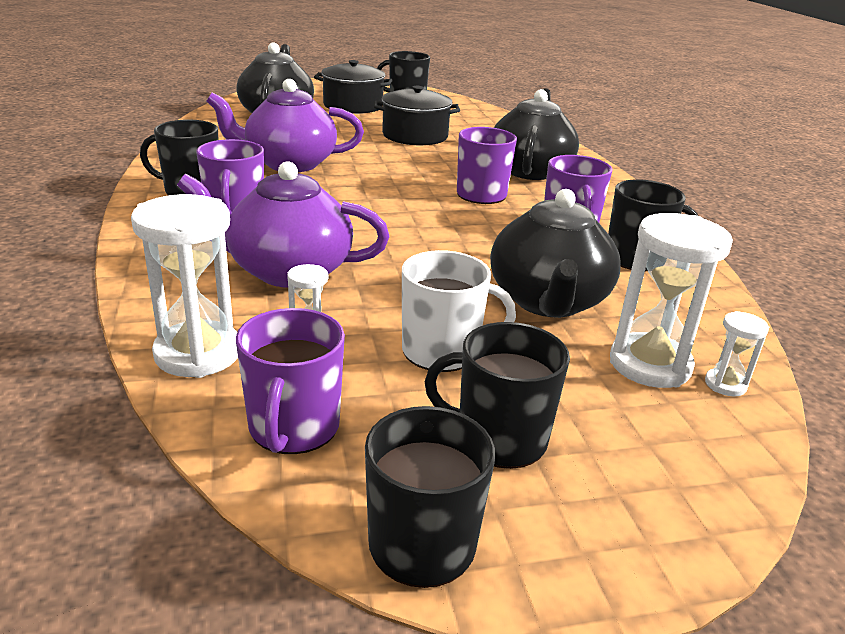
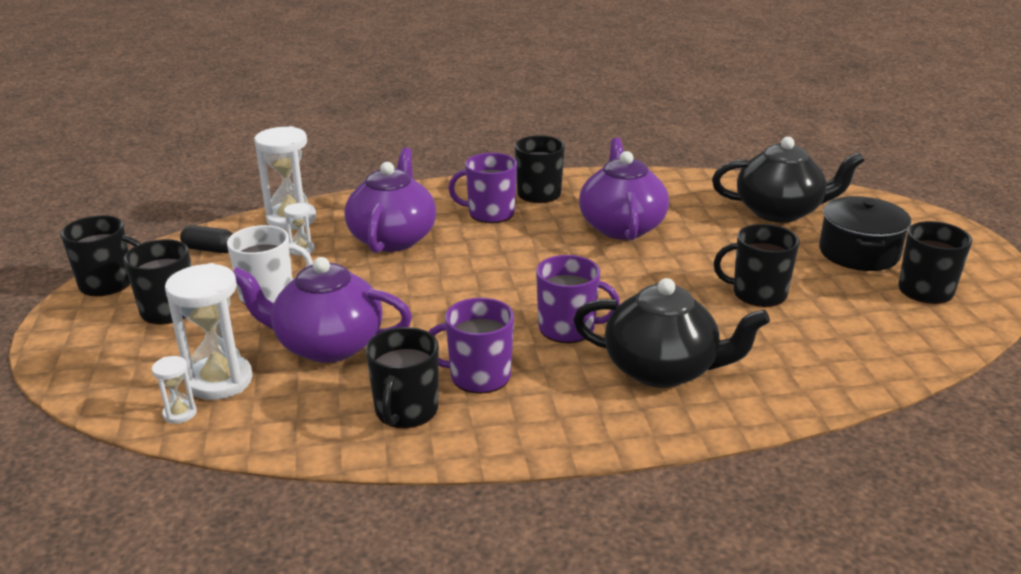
camera: 95 degrees right, 0 degrees up
(293, 427) = (210, 249): purple mug -> black capsule
(415, 135) = (757, 293): black pot -> black mug
(442, 351) = (268, 294): white mug -> white mug turned 105 degrees counterclockwise
(548, 301) = (327, 345): black teapot -> purple teapot

